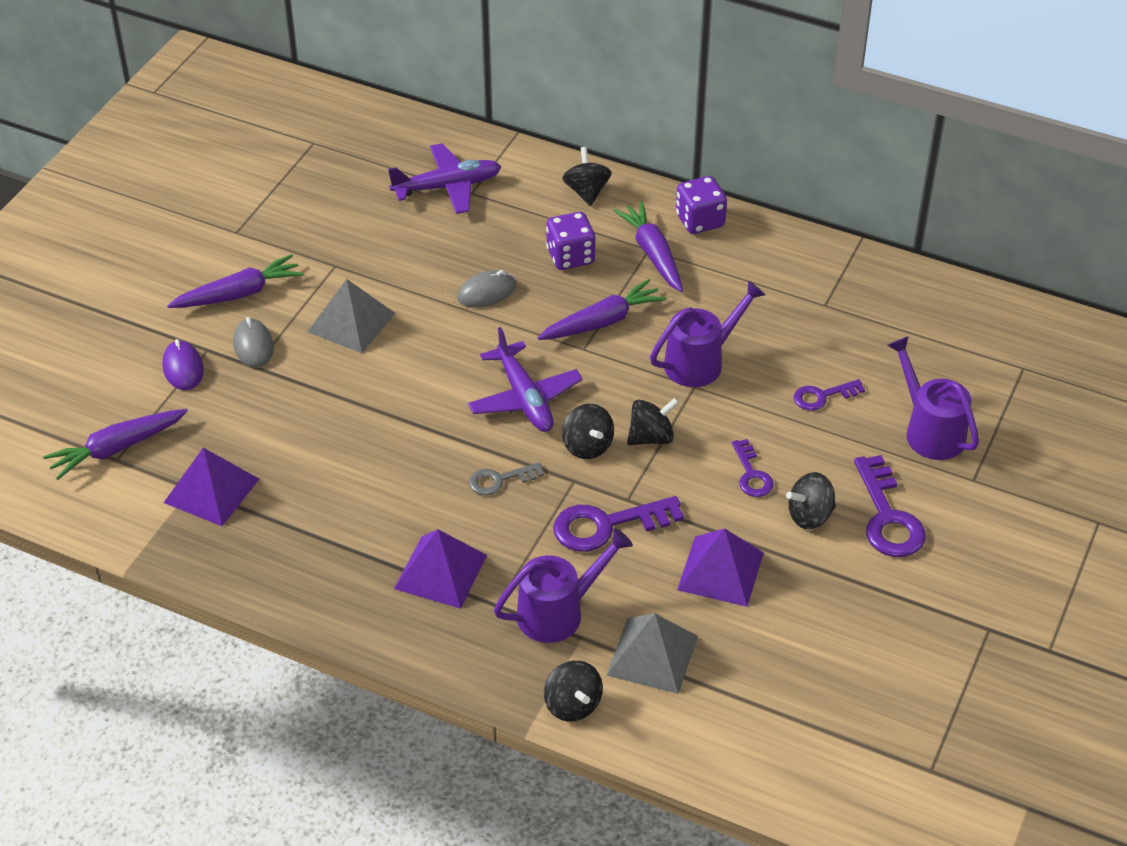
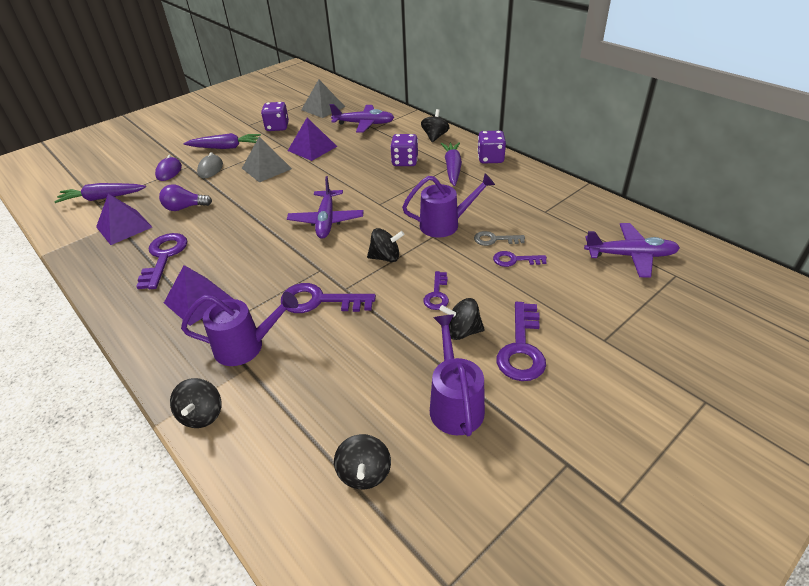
camera: 25 degrees right, 5 degrees down
(280, 431) = (185, 208): none -> purple light bulb
(295, 227) = (277, 127): none -> purple dice
(328, 522) = (164, 257): none -> purple key
(487, 292) = (347, 169): grey mouse -> none
(500, 480) = (277, 259): grey key -> grey key (494, 239)
(587, 446) = (343, 253): black spinning top -> black spinning top (364, 473)
(602, 322) = (400, 193): purple carrot -> none
(652, 655) = (284, 396): grey pyramid -> grey pyramid (323, 108)
(720, 571) = (374, 351): purple pyramid -> purple pyramid (312, 148)
(929, 430) = (583, 298): purple watering can -> purple watering can (454, 403)
(961, 352) = (630, 255): none -> purple plane

